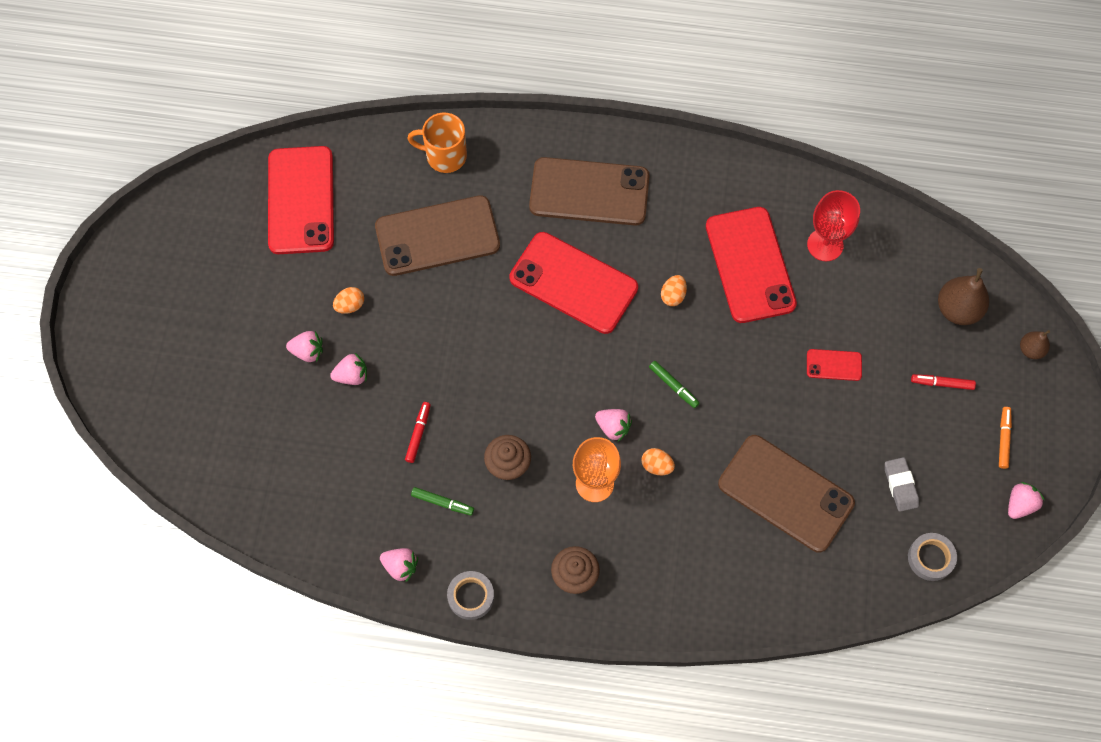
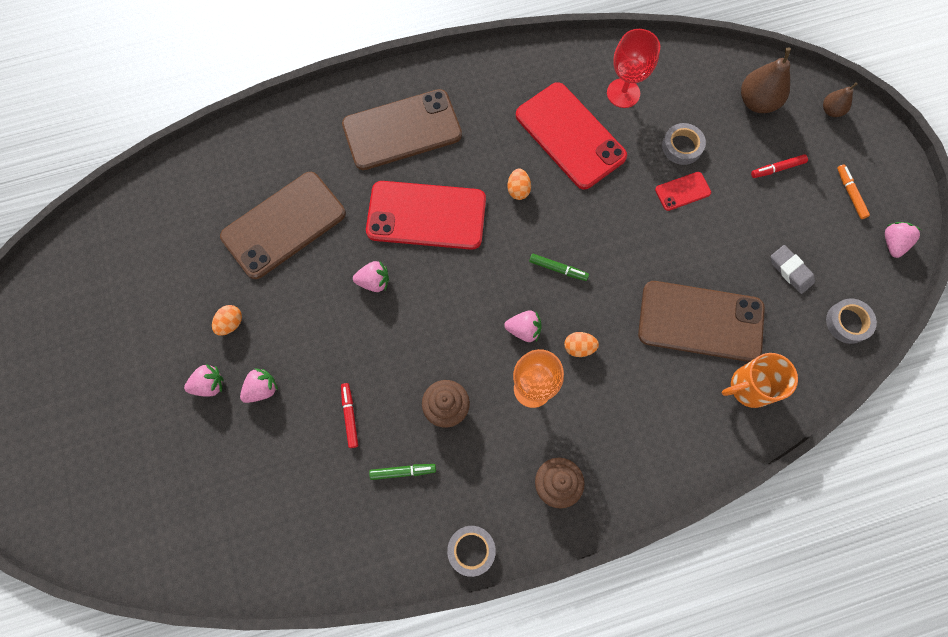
camera: 25 degrees left, 5 degrees up
(301, 200) = (140, 245): red phone -> none
(400, 566) = (392, 553): pink strawberry -> pink strawberry (374, 281)
(445, 156) = (257, 151): orange mug -> orange mug (749, 387)
(856, 321) = (682, 146): none -> grey tape

